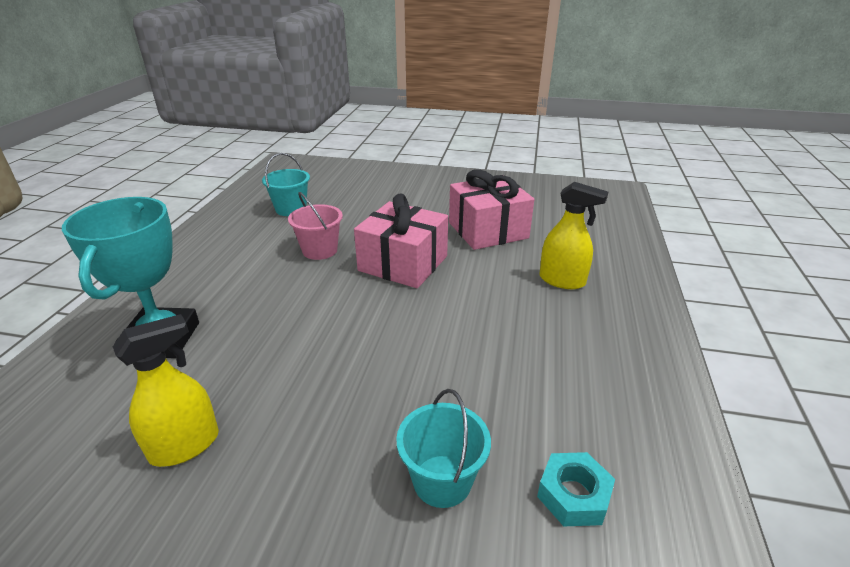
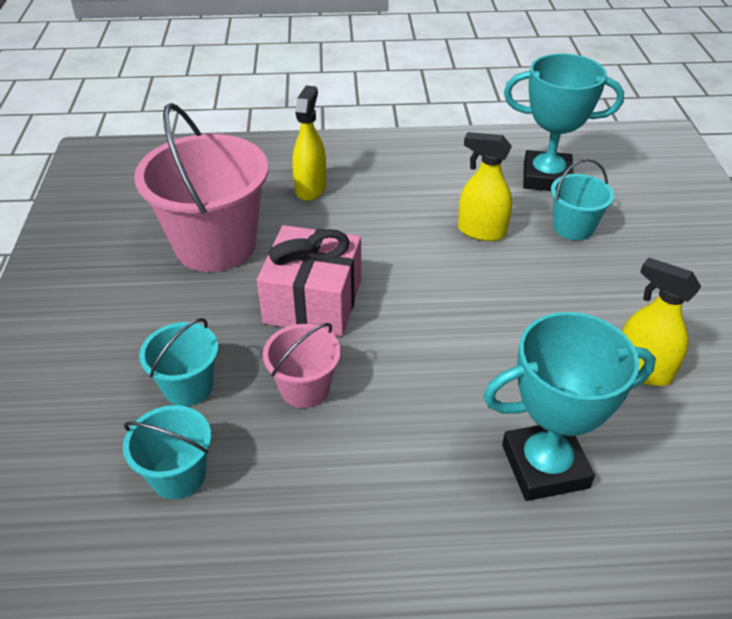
camera: 105 degrees left, 10 degrees up
(351, 214) = (188, 386): none -> turquoise bucket
(461, 383) = (481, 231): none -> yellow spray bottle
(488, 230) = (215, 245): pink gift -> pink bucket
(573, 495) = (546, 178): turquoise nut -> turquoise trophy

